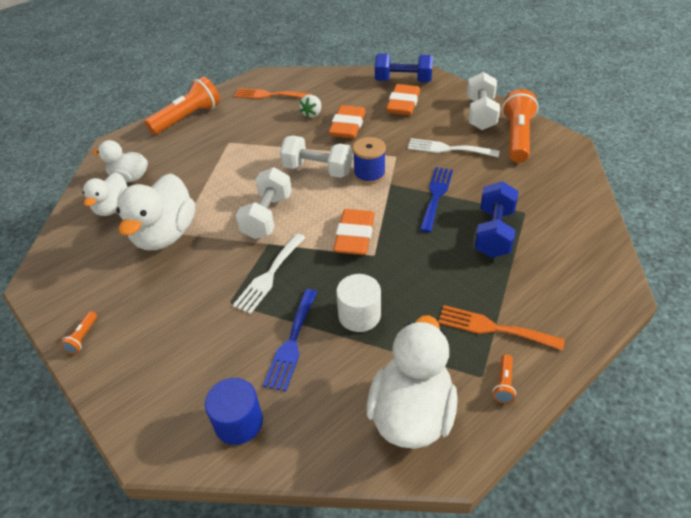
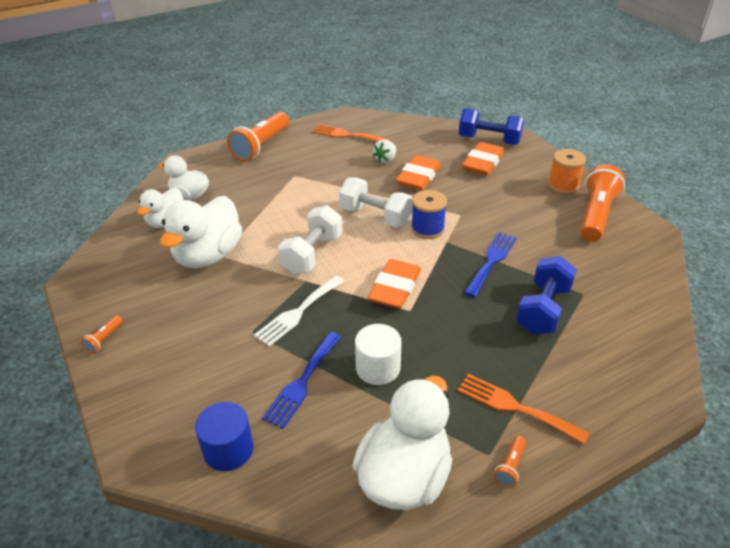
camera: 10 degrees right, 5 degrees down
(188, 118) = (261, 146): orange flashlight -> orange flashlight turned 150 degrees clockwise
(448, 149) = (517, 216): white fork -> none
(480, 114) = (563, 185): white dumbbell -> orange spool

